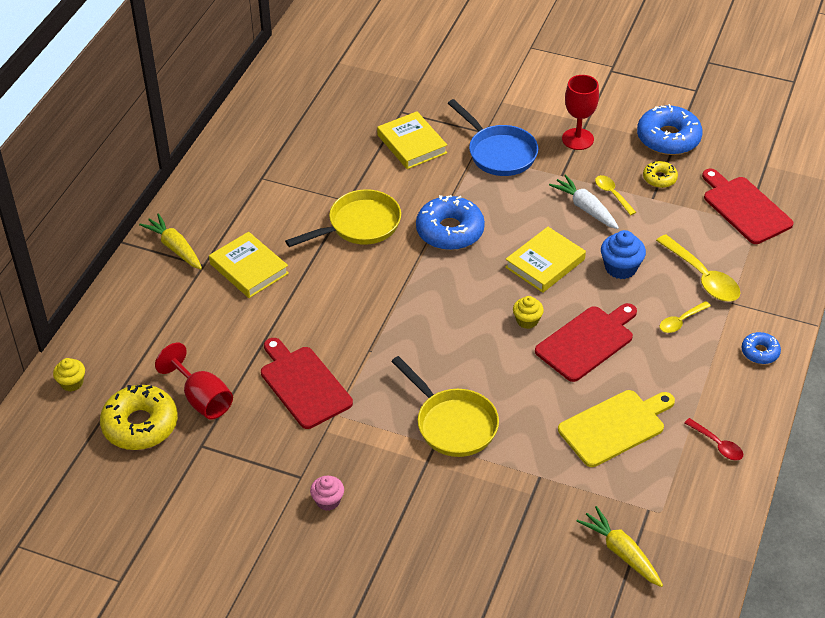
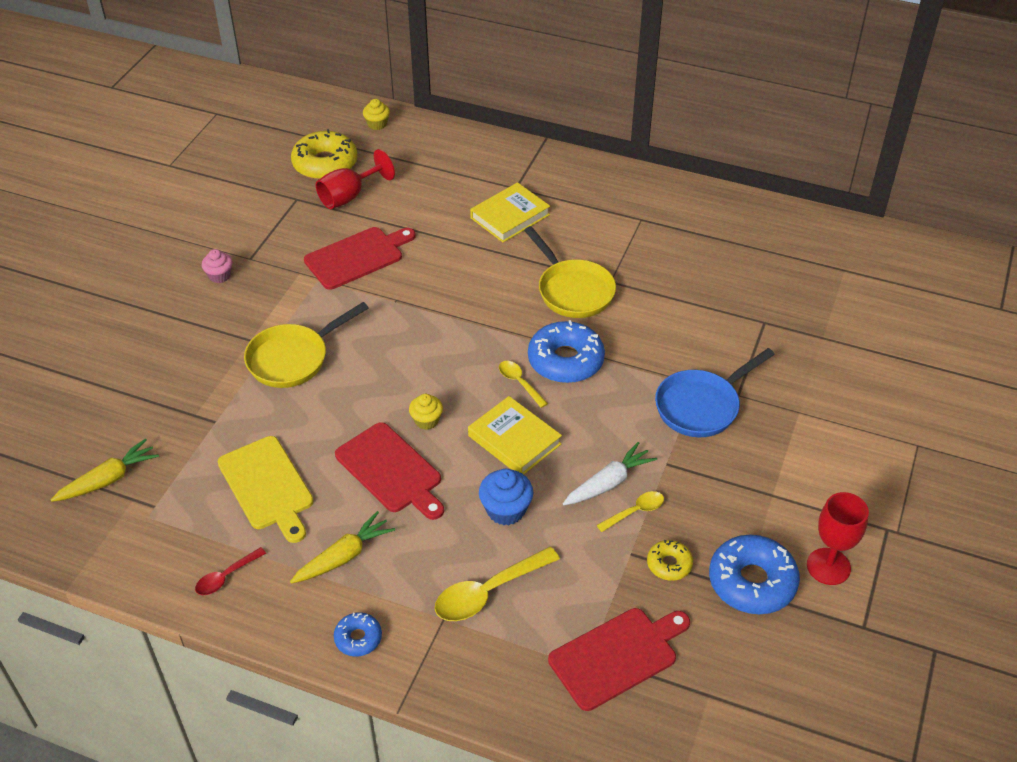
camera: 90 degrees right, 0 degrees up
(175, 248) = (538, 169): yellow carrot -> yellow carrot (344, 556)
(412, 144) = (708, 331): yellow book -> none
(577, 139) = (737, 483): red goblet -> red goblet (828, 566)
(681, 321) = (415, 562): yellow spoon -> yellow spoon (519, 383)

